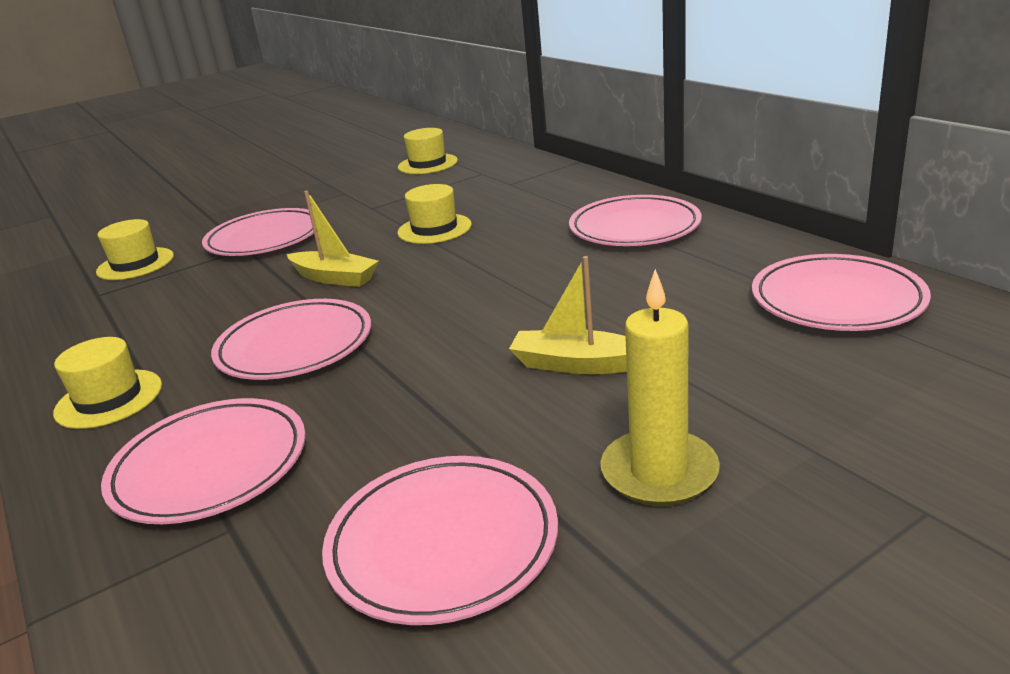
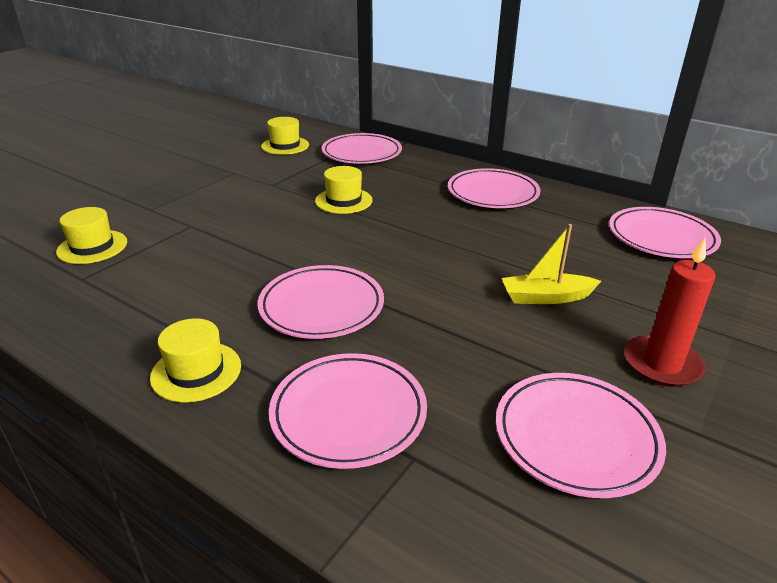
camera: 25 degrees left, 5 degrees up
(265, 239) = (201, 216): pink plate -> pink plate (361, 153)
(335, 278) = (299, 247): yellow boat -> none
(659, 472) = (662, 364): yellow candle -> red candle

